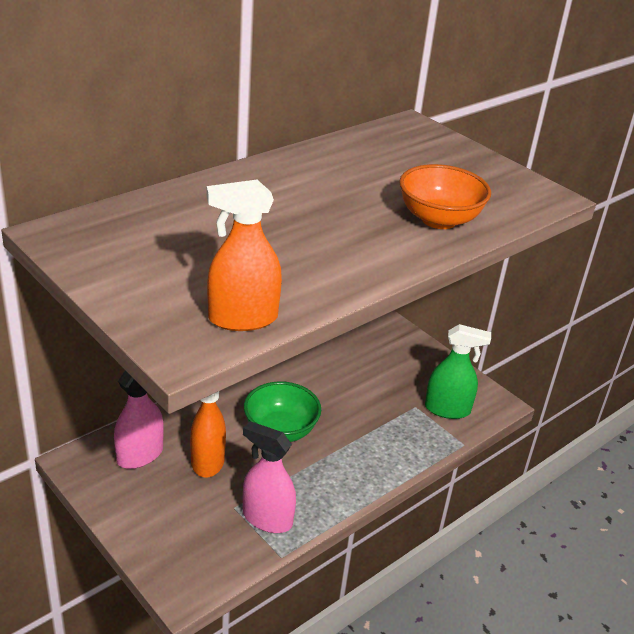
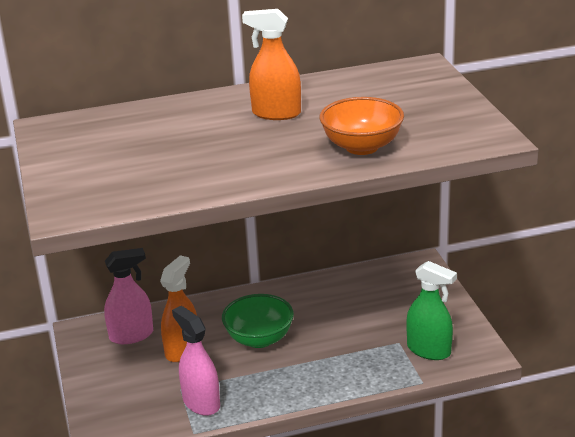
camera: 30 degrees right, 5 degrees down
(242, 319) = (125, 199): orange spray bottle -> orange spray bottle (276, 113)

